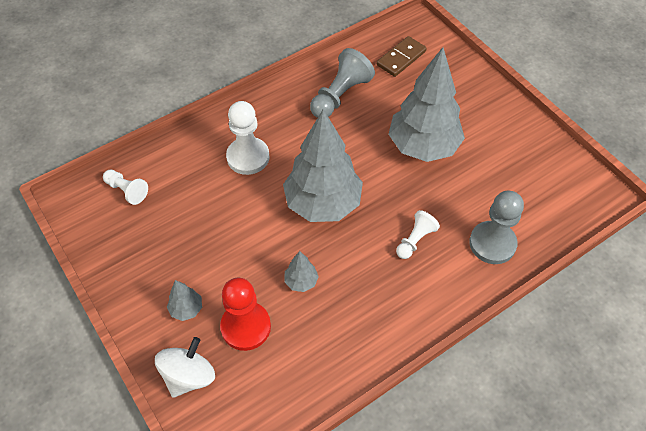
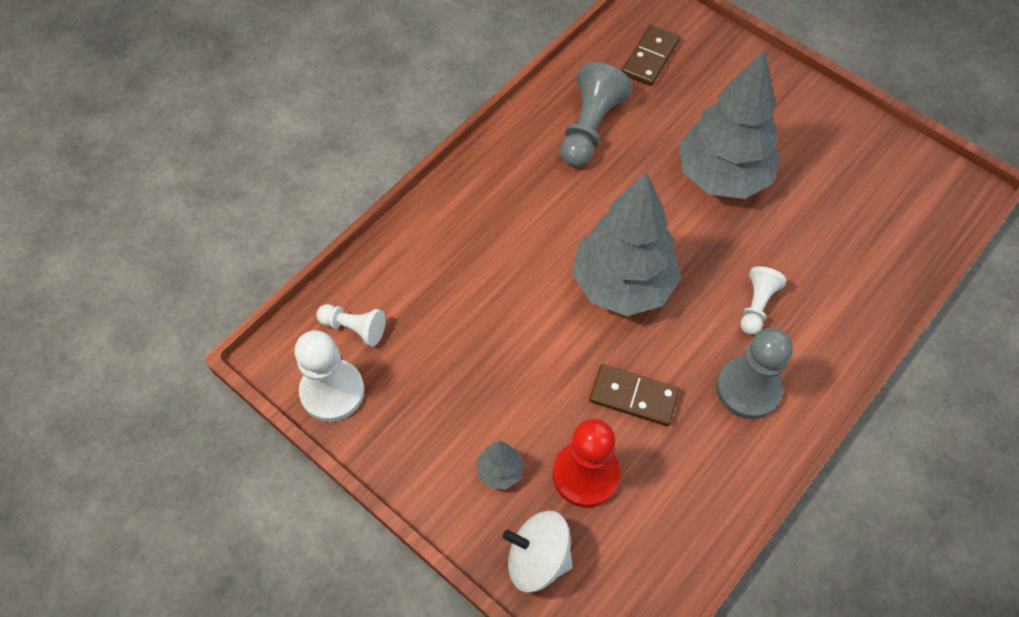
camera: 15 degrees left, 5 degrees up
(189, 376) = (538, 558): white spinning top -> white spinning top turned 90 degrees counterclockwise
(248, 157) = (500, 243): white pawn -> white pawn (332, 391)
(301, 281) = (633, 396): grey tree -> brown domino
(492, 243) = (852, 287): grey pawn -> grey pawn (748, 389)

